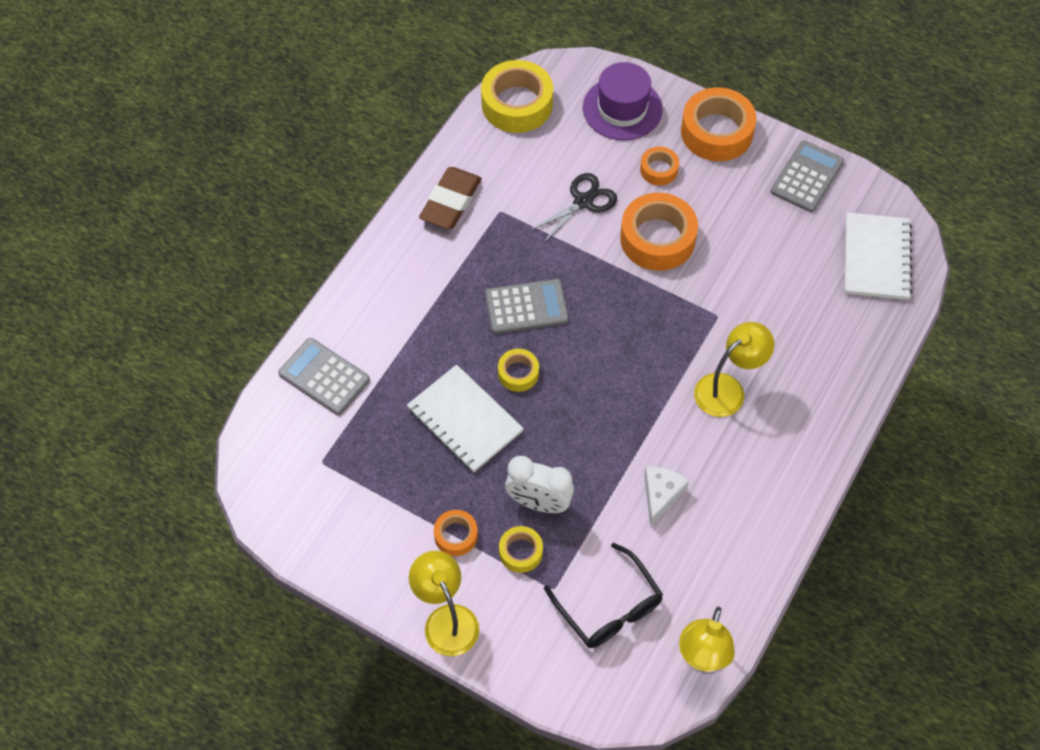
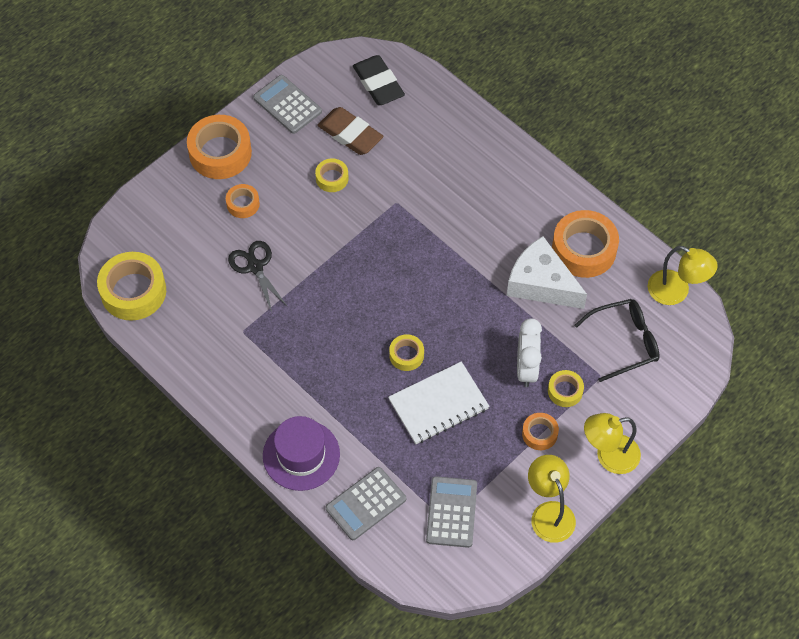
camera: 75 degrees left, 0 degrees up
(451, 202) = (219, 367): brown eraser -> brown eraser (350, 134)
(526, 307) = (345, 334): grey calculator -> grey calculator (451, 512)
(539, 503) = (526, 368): white clock -> white clock turned 150 degrees clockwise
(622, 108) = (169, 213): purple hat -> purple hat (301, 455)
(657, 239) = (310, 223): orange tape -> orange tape (584, 249)
(661, 495) = (541, 283): white cheese -> white cheese, size x1.77
(725, 244) = (332, 178): none -> yellow tape
(728, 389) = (463, 214): yellow lamp -> yellow lamp (549, 513)
(876, 258) = (378, 84): white notebook -> black eraser

